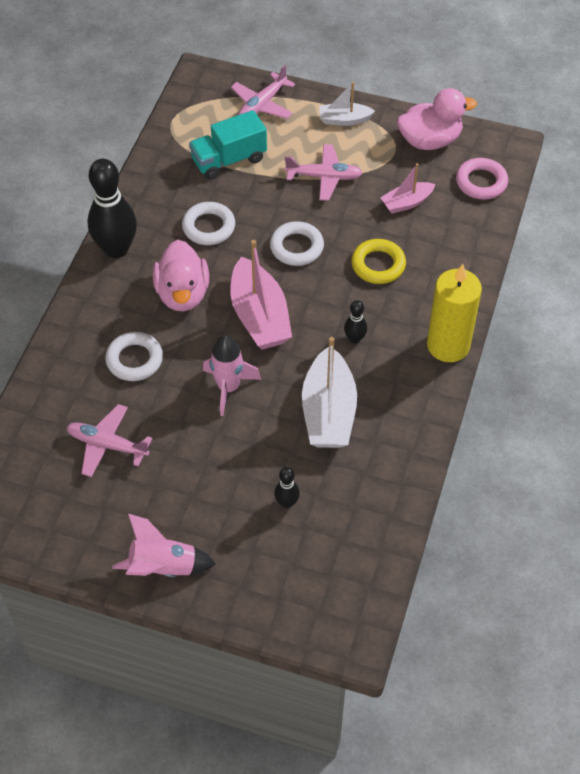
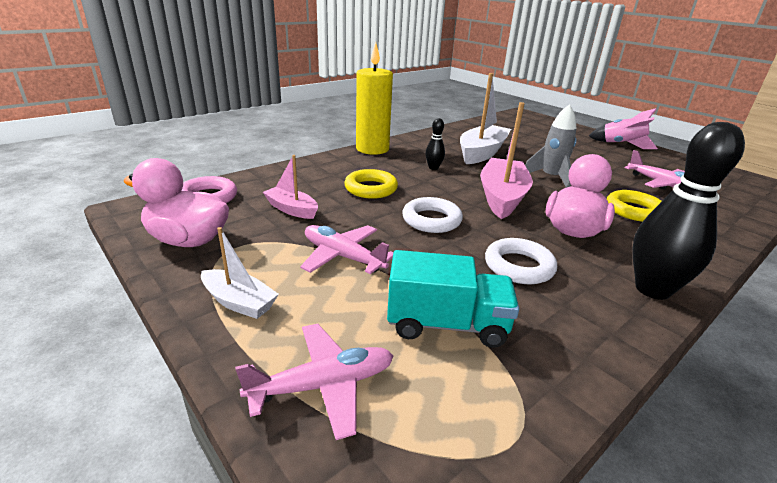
camera: 150 degrees left, 25 degrees down
(134, 360) = (634, 210): white ring -> yellow ring
(228, 387) = (550, 178): pink rocket -> grey rocket
(287, 503) = (533, 140): black bowling pin -> none
(406, 203) = (292, 209): pink boat -> pink boat turned 150 degrees counterclockwise

